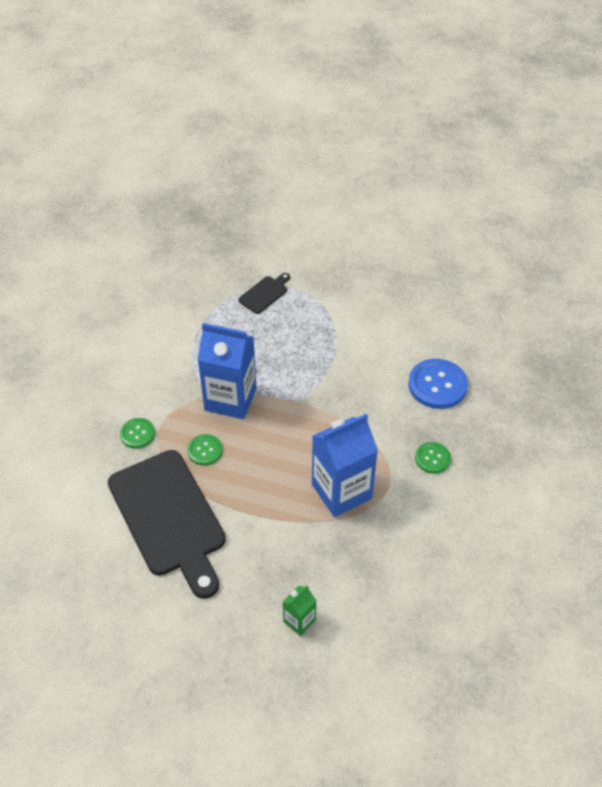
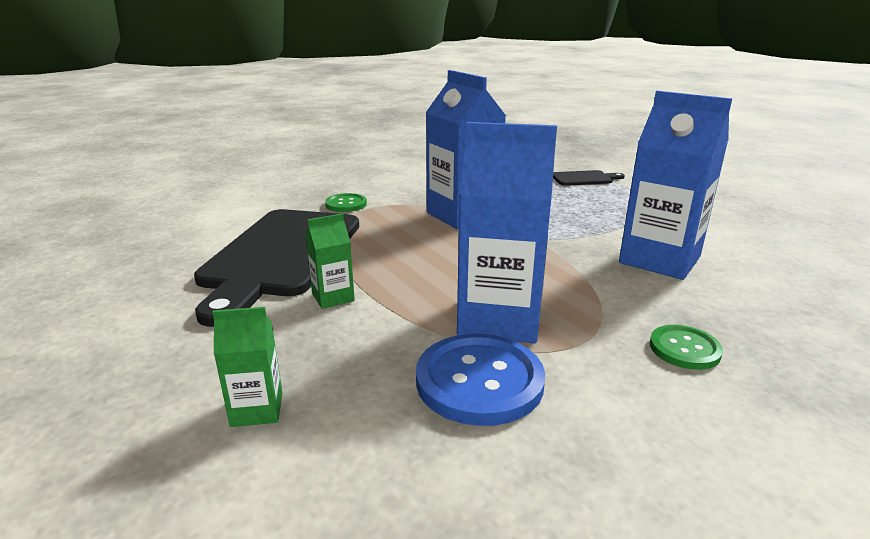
camera: 40 degrees right, 25 degrees down
(205, 450) = (387, 232): green button -> none
(245, 532) = (333, 297): none -> green carton
(377, 382) = (659, 260): none -> blue carton
(437, 385) = (757, 290): blue button -> blue button (479, 381)

